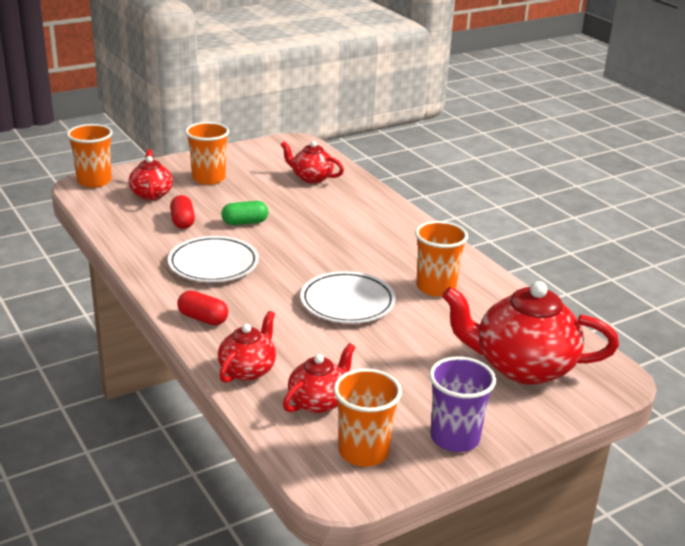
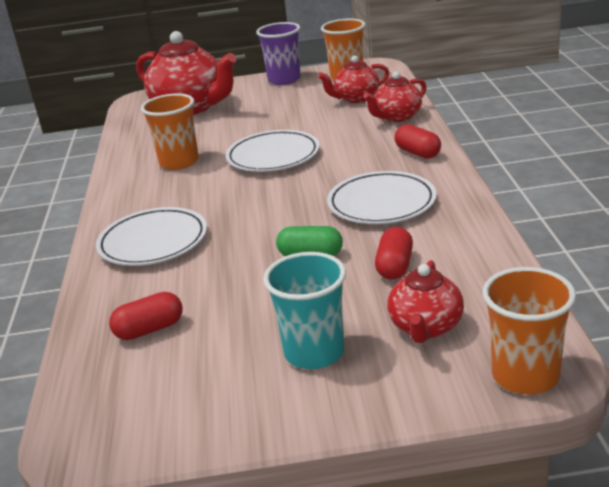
camera: 150 degrees left, 0 degrees up
(208, 178) = (314, 352): orange cup -> turquoise cup
(311, 178) = (149, 329): red teapot -> red capsule
(369, 220) = (153, 242): none -> white plate

